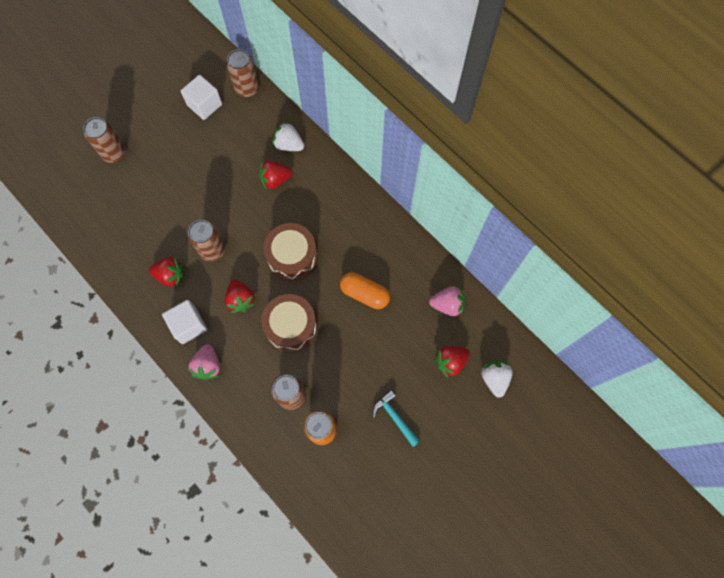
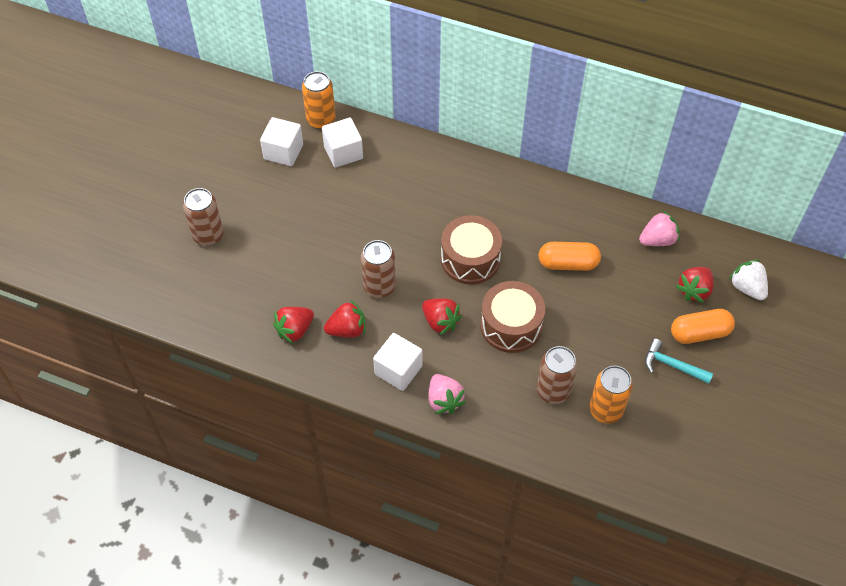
camera: 25 degrees left, 15 degrees down
(247, 88) = (321, 120): brown can -> orange can
(248, 124) = (343, 152): none -> white cube
(275, 180) = (406, 194): red strawberry -> red strawberry (295, 330)
(288, 145) = (400, 156): white strawberry -> none
(432, 400) = (699, 333): none -> orange capsule

